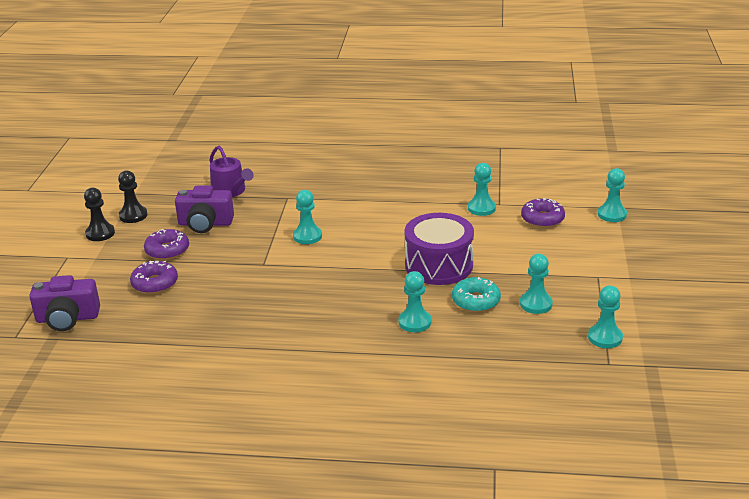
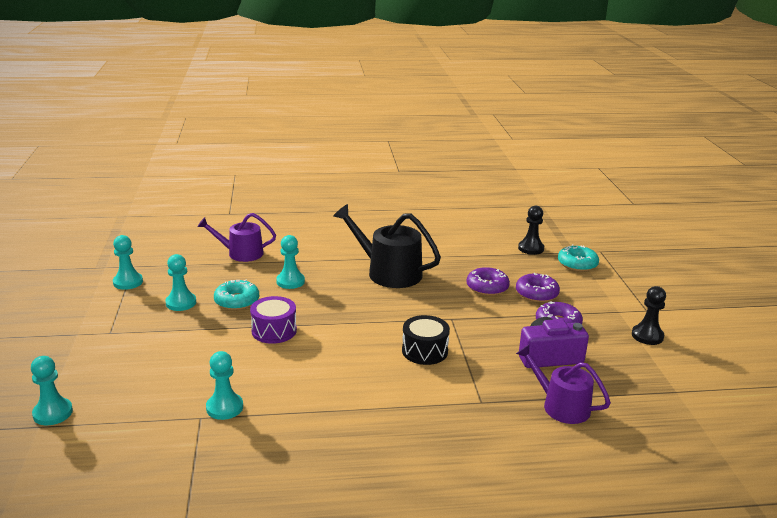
camera: 165 degrees right, 5 degrees down
(67, 318) = (577, 264): purple camera -> turquoise donut
(133, 215) = (639, 360): black pawn -> black pawn (531, 248)
(297, 326) = (388, 272): none -> black watering can
(307, 236) = (424, 351): turquoise pawn -> black drum
(439, 265) = (274, 331): purple drum -> purple drum, size x0.64
(473, 373) = (241, 253): none -> purple watering can
(542, 219) = (148, 398): purple donut -> purple donut (487, 287)

